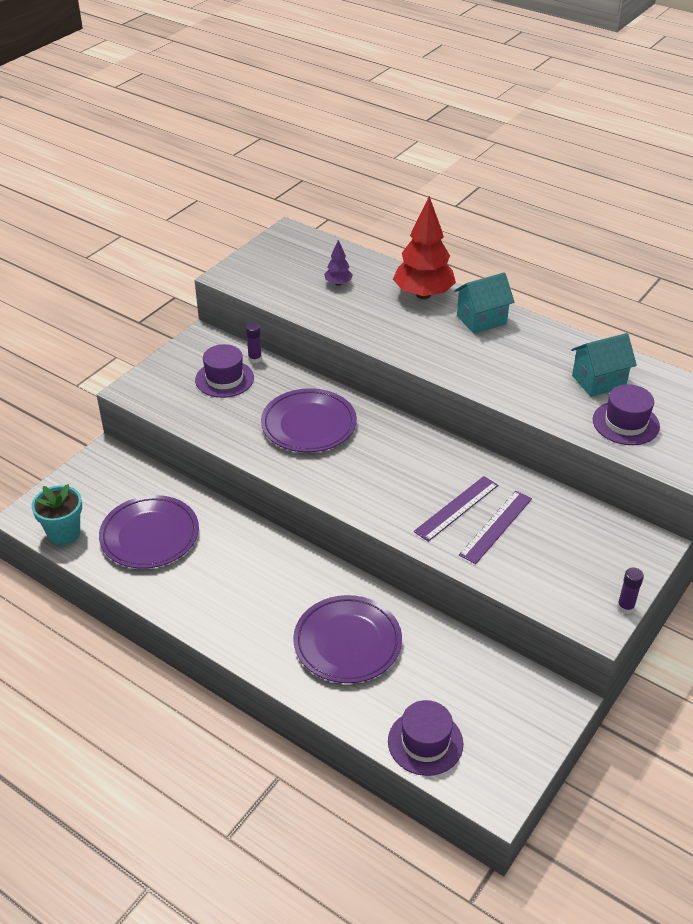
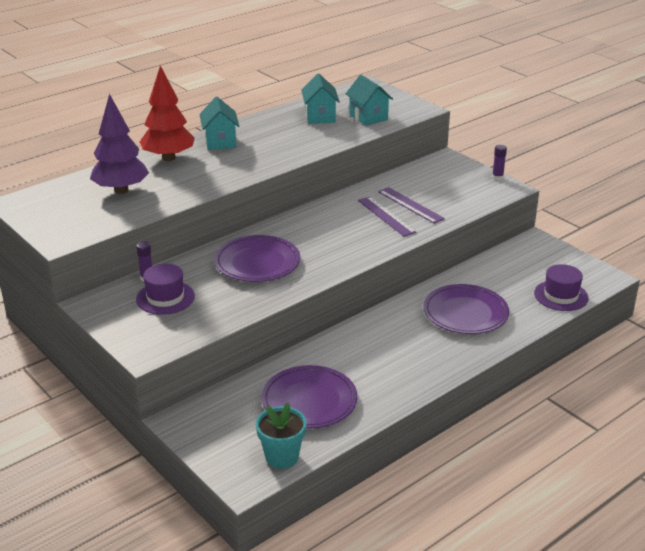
camera: 75 degrees left, 10 degrees down
(338, 283) = (121, 190): purple tree -> purple tree, size x2.14
(625, 423) = (368, 117): purple hat -> turquoise house

